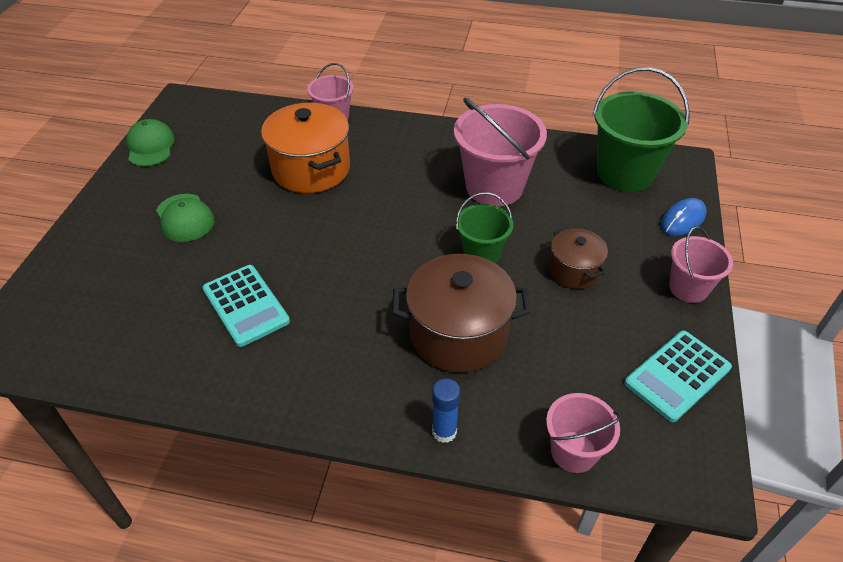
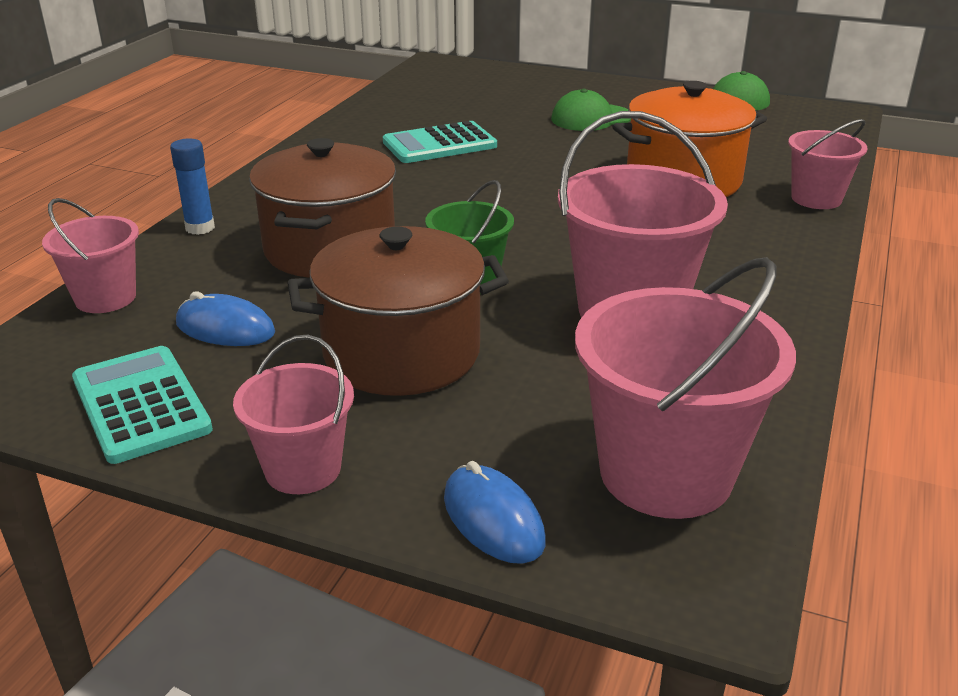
camera: 100 degrees right, 15 degrees down
(574, 271) = (402, 353): brown pot -> brown pot, size x1.76
(583, 362) = (225, 328): none -> blue mouse
(625, 173) = (666, 473): green bucket -> pink bucket

